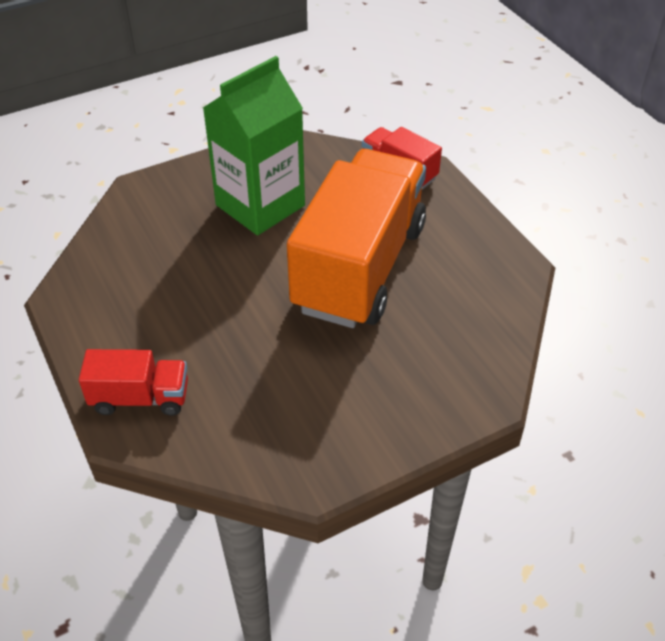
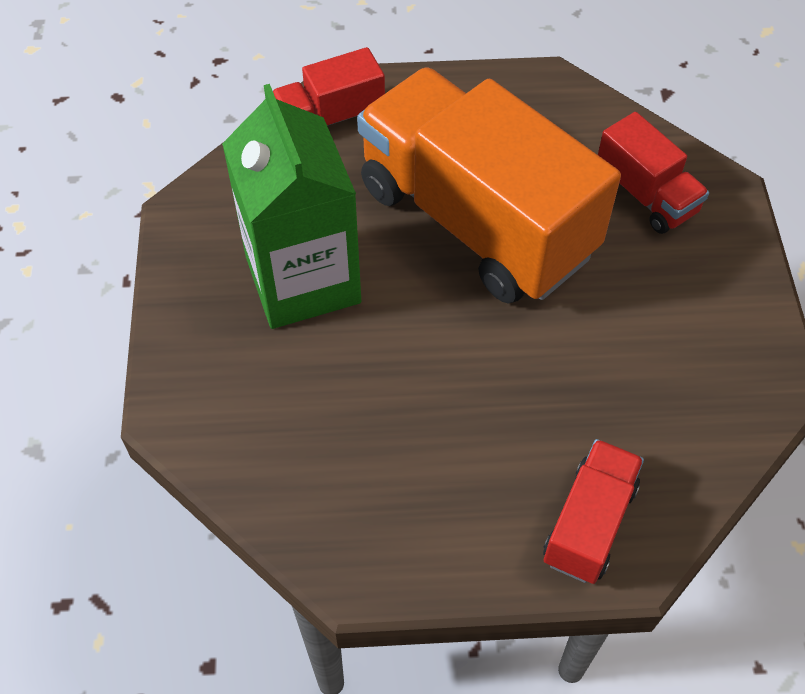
camera: 65 degrees left, 10 degrees up
(447, 351) = (645, 195): none -> red truck

